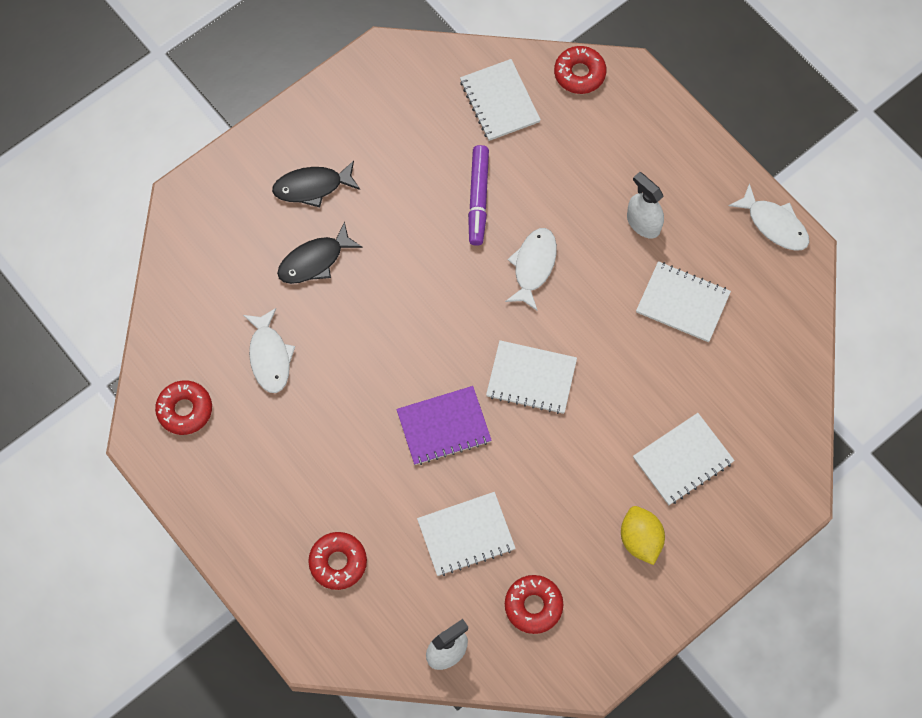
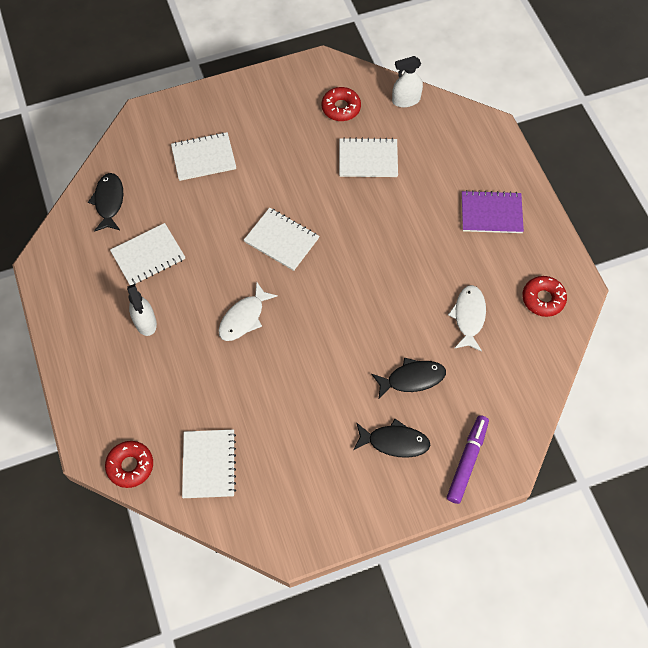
camera: 160 degrees left, 5 degrees down
(338, 562) = (459, 169): red donut -> none
(443, 426) = (357, 228): purple notebook -> purple notebook (491, 213)
(478, 198) = (263, 385): purple marker -> purple marker (467, 461)
(640, 539) = (255, 122): yellow lemon -> none
(682, 303) = (148, 255): white notebook -> white notebook turned 75 degrees counterclockwise
(768, 355) = (109, 202): none -> black fish
(774, 224) = (49, 288): white fish -> none

